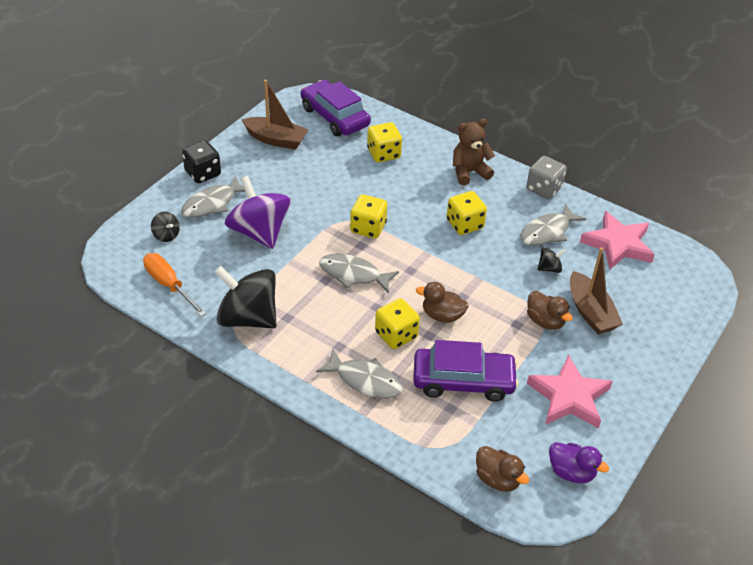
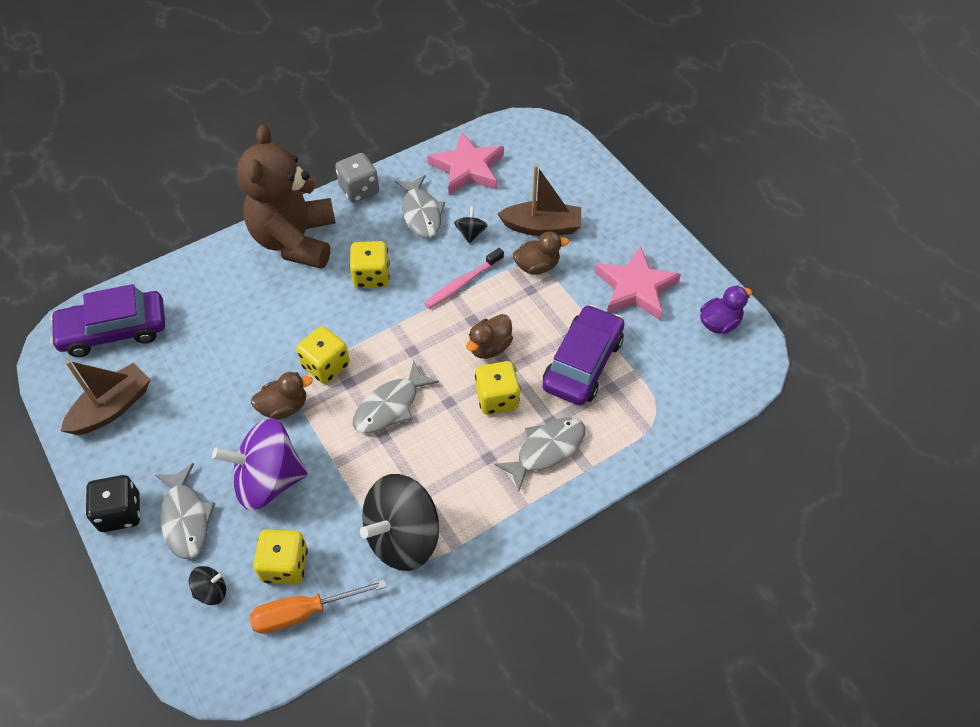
camera: 65 degrees left, 10 degrees up
(383, 154) = (214, 306): yellow dice -> yellow dice (285, 565)
(469, 172) = (295, 240): brown teddy bear -> brown teddy bear, size x1.79
(494, 279) = (462, 283): none -> pink toothbrush
(497, 479) = (708, 383): brown duck -> brown duck (284, 407)

